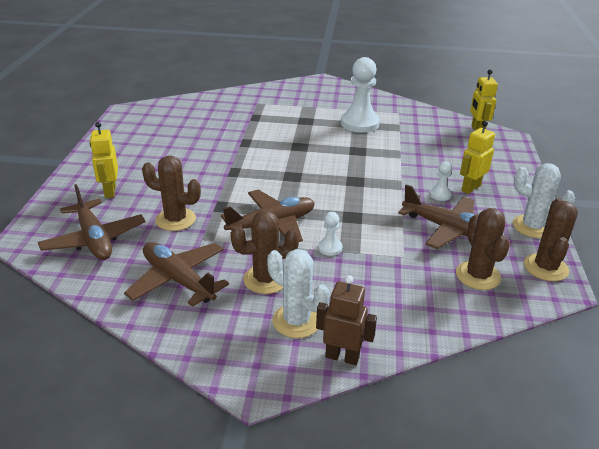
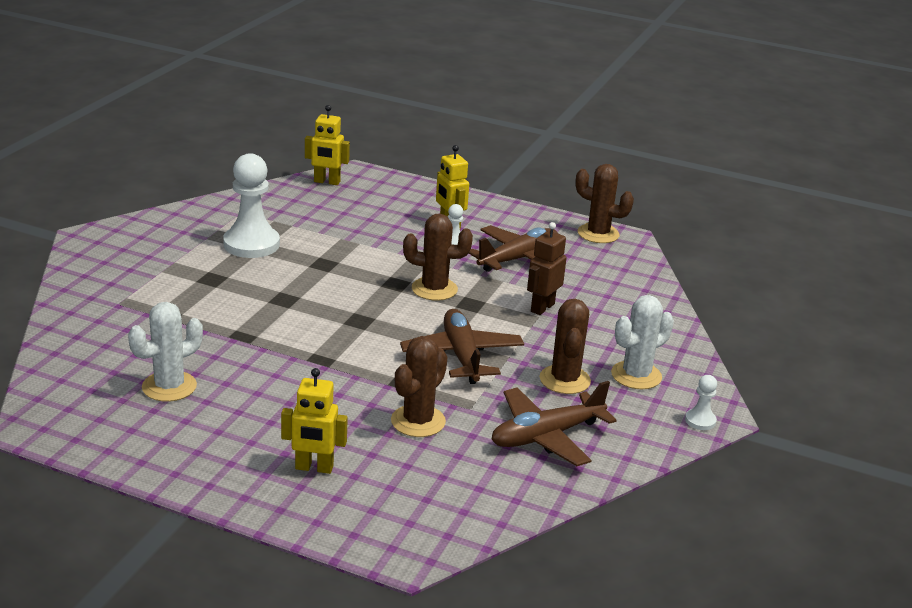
camera: 75 degrees left, 5 degrees down
(94, 239) = (434, 491): brown plane -> none
(330, 248) = (523, 330): white pawn -> white pawn (700, 421)
(342, 357) = (690, 362): brown robot -> brown robot (542, 307)
(478, 276) = (598, 267): brown cactus -> brown cactus (434, 289)
(532, 227) = (534, 218): white cactus -> white cactus (169, 387)

